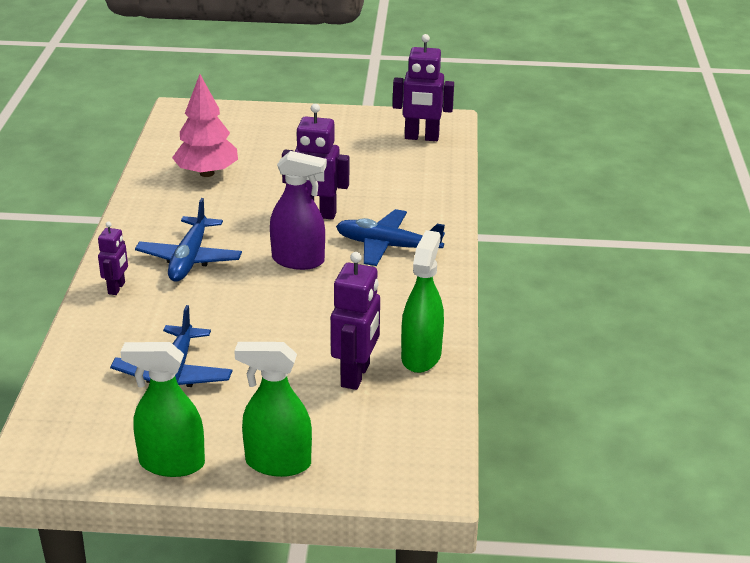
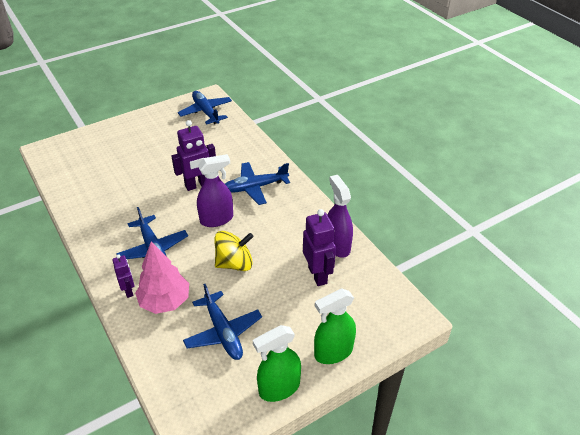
camera: 35 degrees left, 10 degrees up
(207, 173) = (105, 186): pink tree -> pink tree (165, 301)
(266, 316) = (234, 263): none -> yellow spinning top
(421, 137) = (206, 112): purple robot -> blue plane
(421, 356) = (337, 245): green spray bottle -> purple spray bottle

